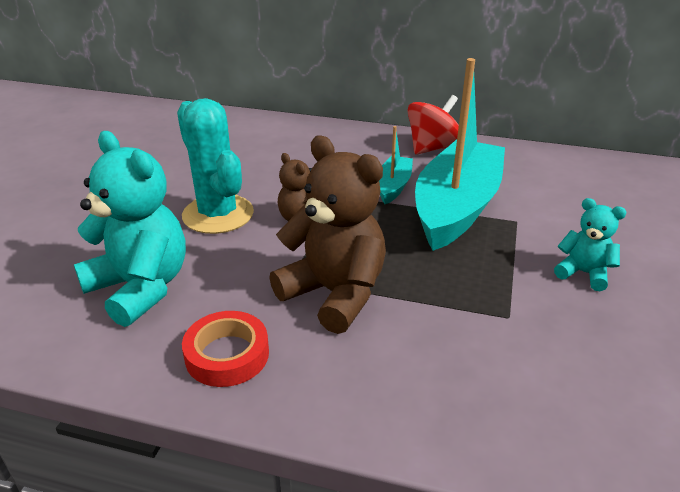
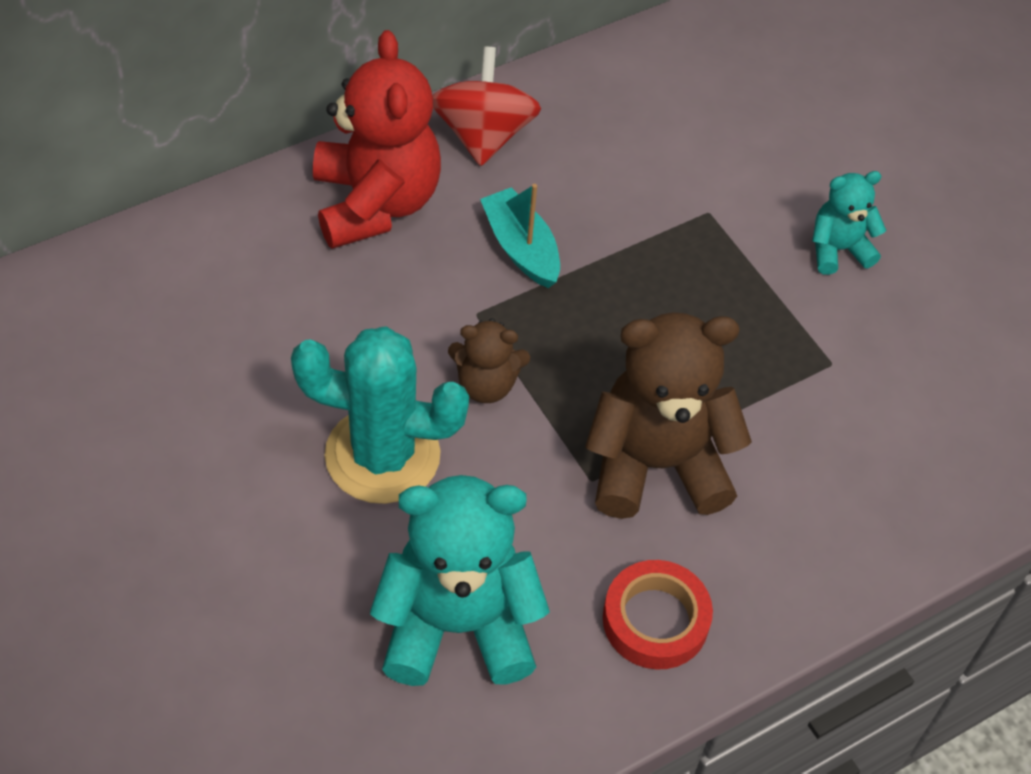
camera: 50 degrees left, 20 degrees up
(350, 146) = (375, 203): none -> red teddy bear
(456, 207) = (628, 234): turquoise boat -> none

